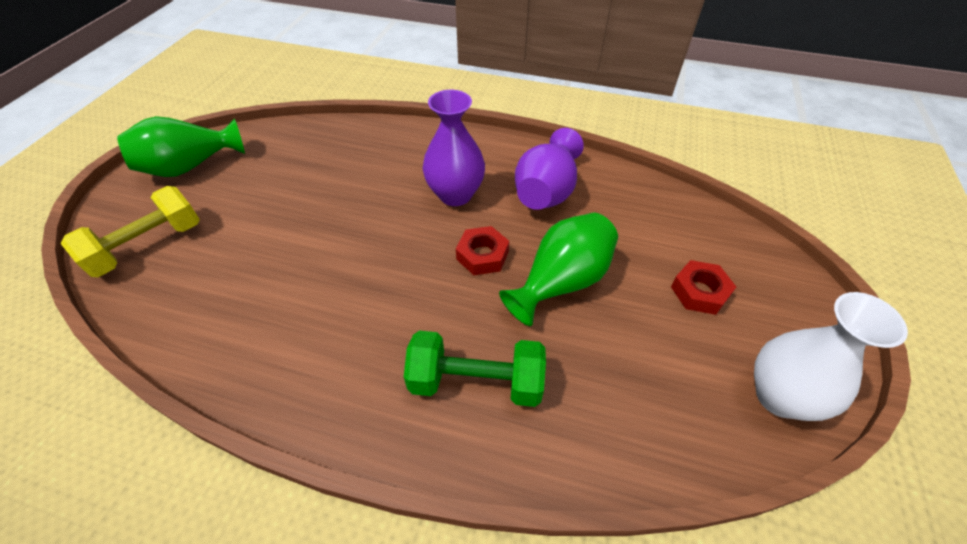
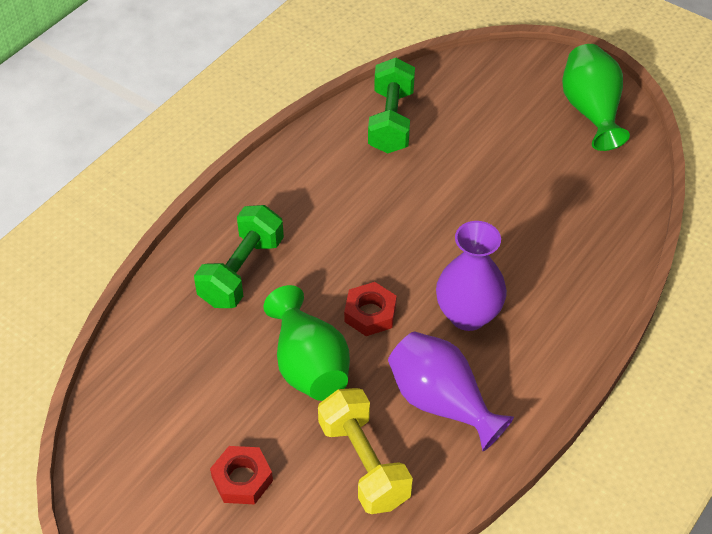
camera: 110 degrees right, 0 degrees up
(148, 246) = (481, 87): yellow dumbbell -> yellow dumbbell (363, 463)
(205, 310) = (391, 121): none -> green dumbbell
(779, 396) = (115, 477): white vase -> none

